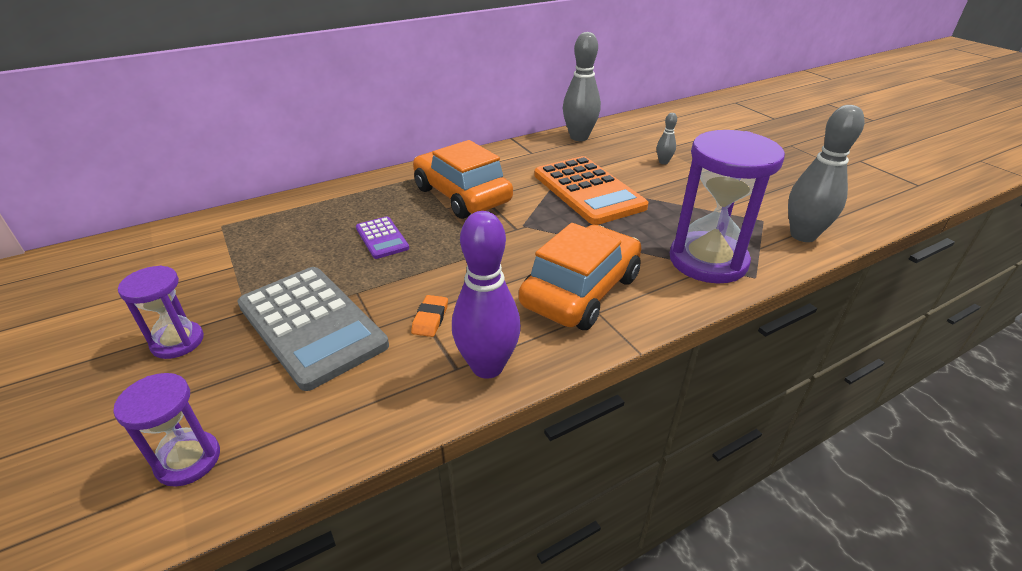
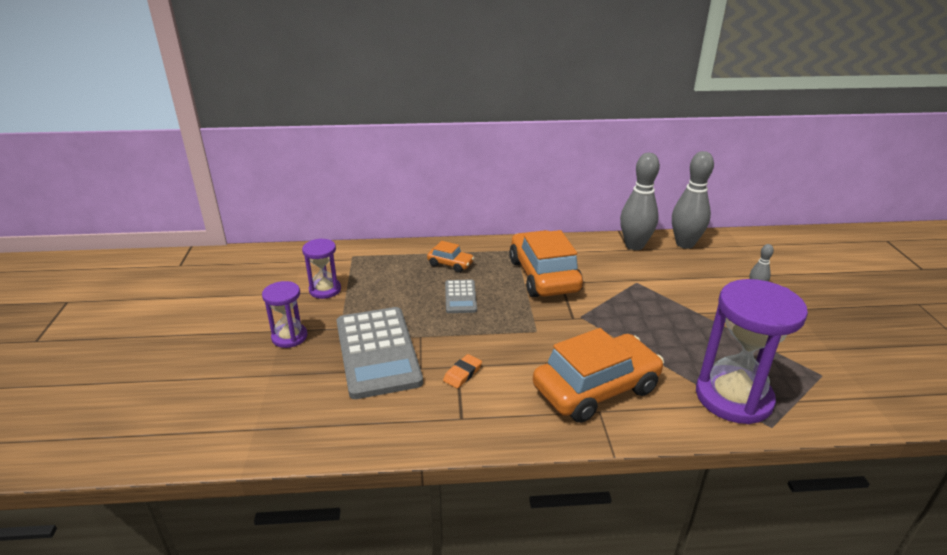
camera: 25 degrees right, 5 degrees down
(188, 460) = (264, 419): purple hourglass -> purple hourglass (325, 290)
(351, 207) = (450, 264): none -> orange car
(382, 238) = (460, 297): purple calculator -> grey calculator
(487, 366) = (484, 425): purple bowling pin -> none
(588, 191) = (659, 300): orange calculator -> none
(803, 235) = (855, 402): grey bowling pin -> grey bowling pin (634, 245)

